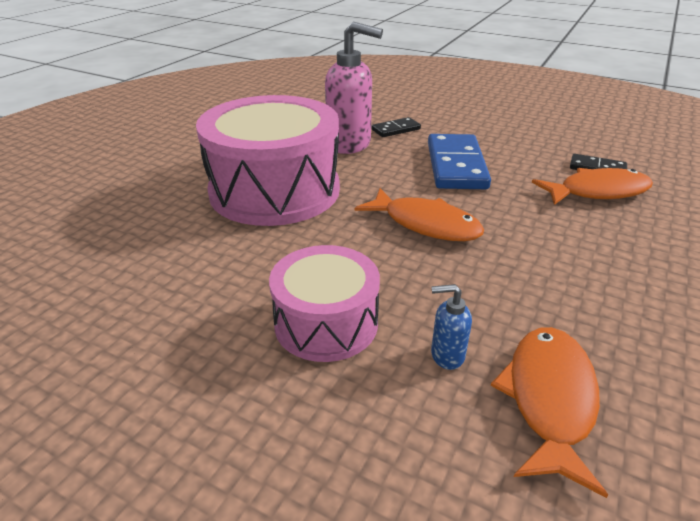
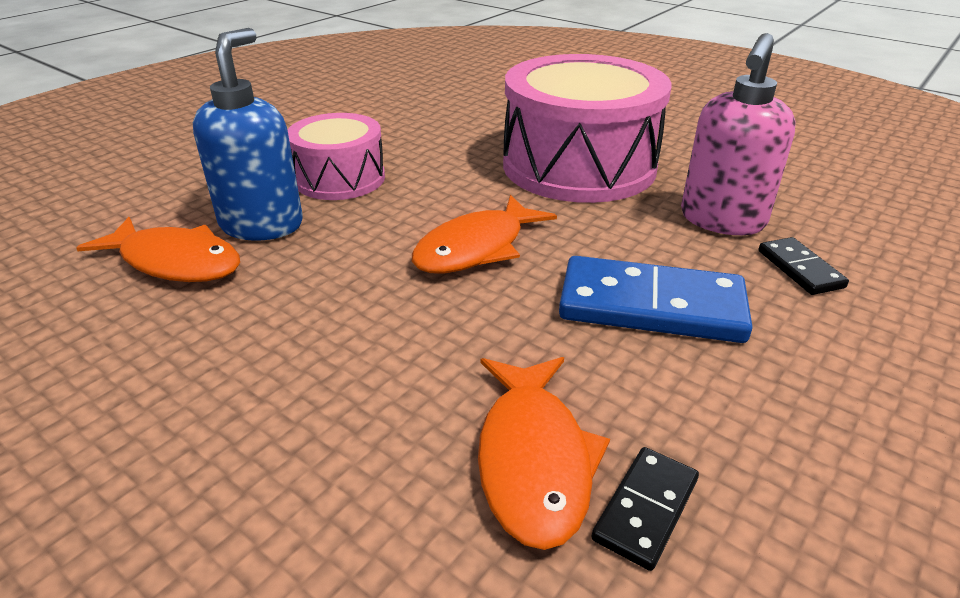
camera: 100 degrees right, 0 degrees up
(446, 355) = (262, 224): blue soap dispenser -> blue soap dispenser, size x2.23

